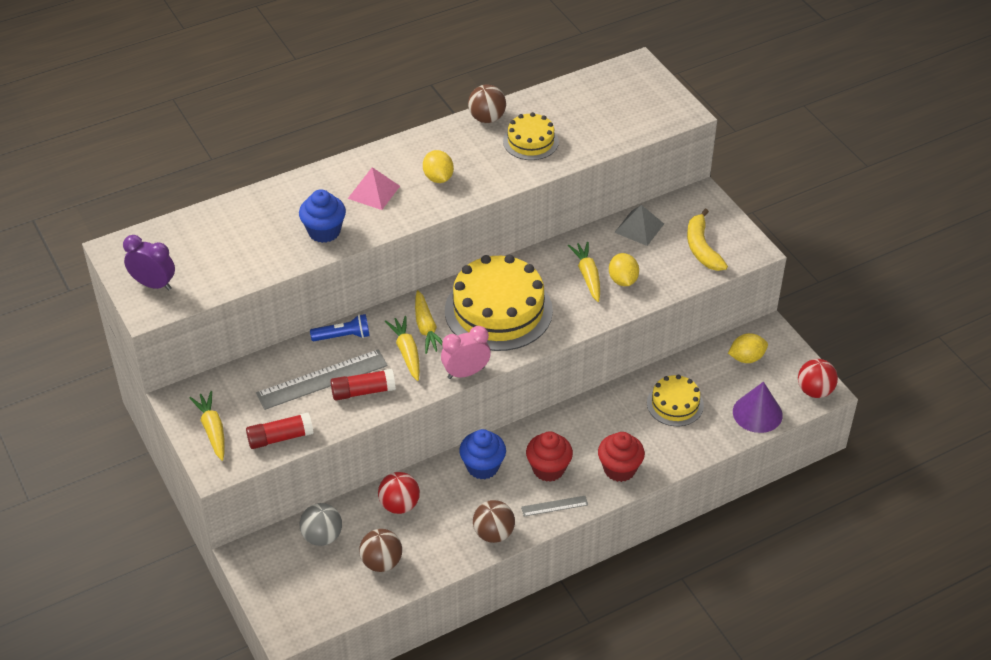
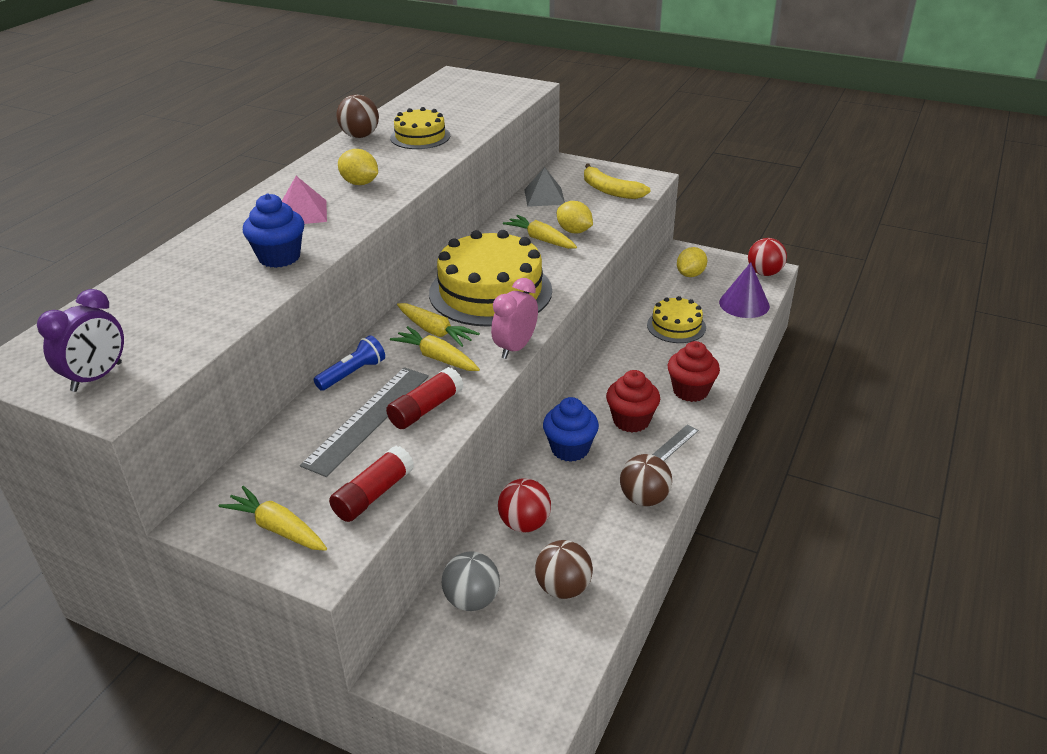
camera: 35 degrees left, 10 degrees down
(154, 284) = (97, 377): purple clock -> purple clock turned 135 degrees clockwise

